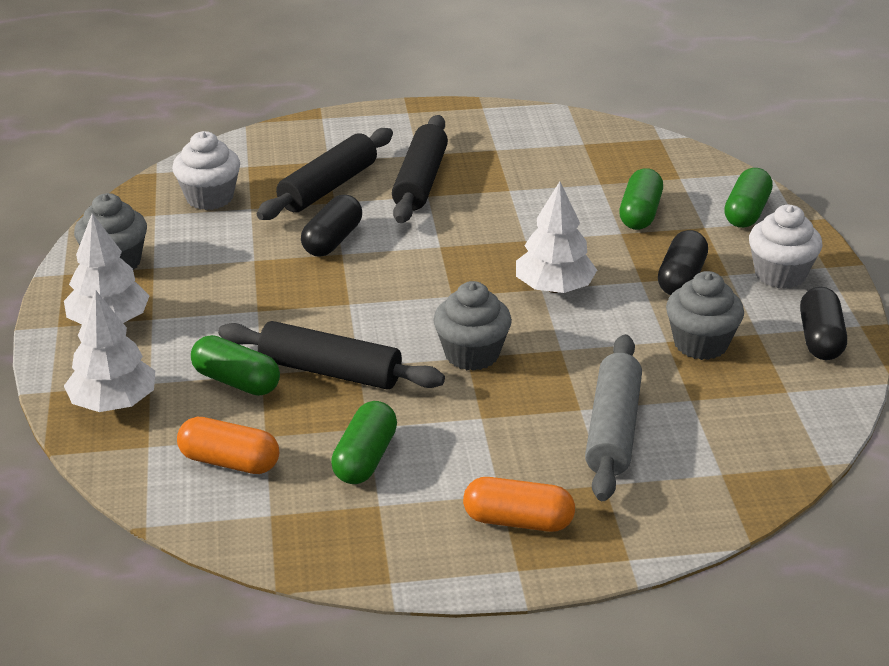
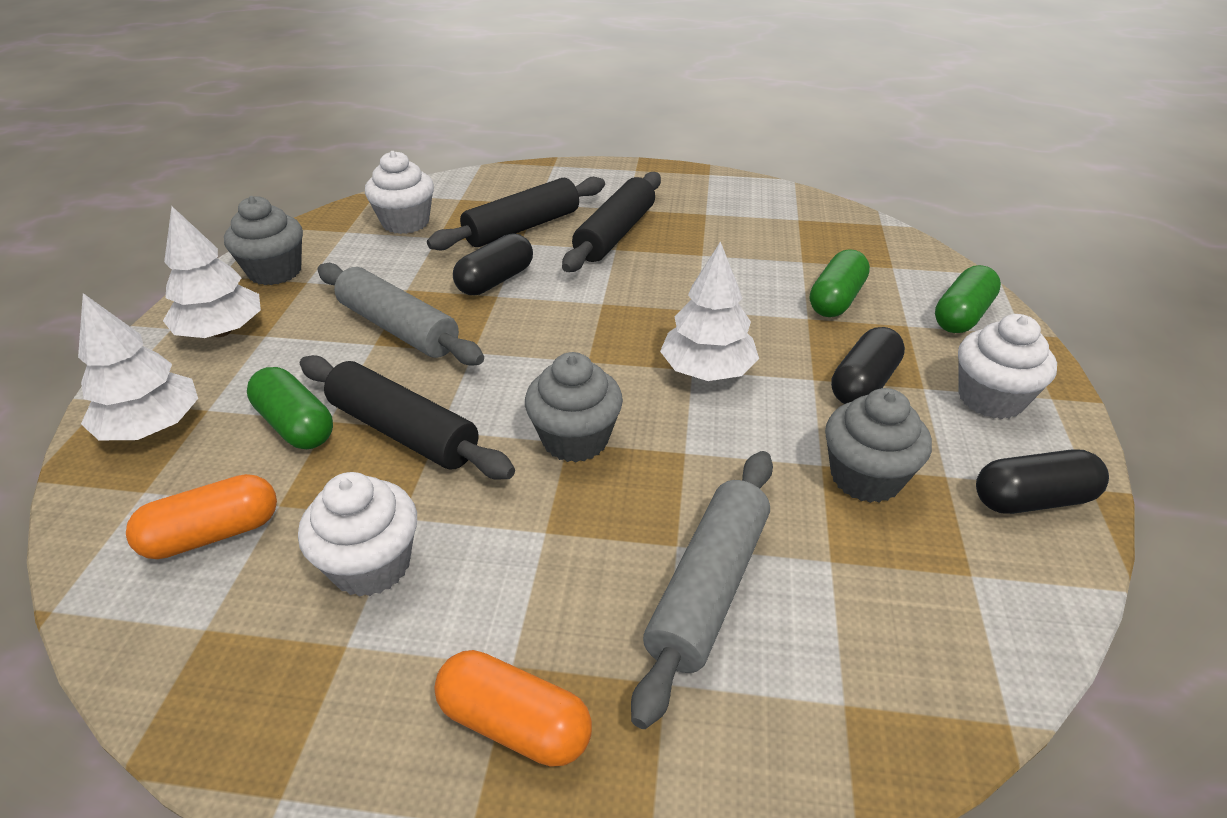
camera: 15 degrees right, 5 degrees up
(229, 462) = (213, 534): orange capsule -> orange capsule turned 60 degrees counterclockwise
(270, 294) = (399, 328): none -> grey rolling pin
(365, 458) = (371, 565): green capsule -> white cupcake
(820, 339) = (1032, 499): black capsule -> black capsule turned 60 degrees clockwise

